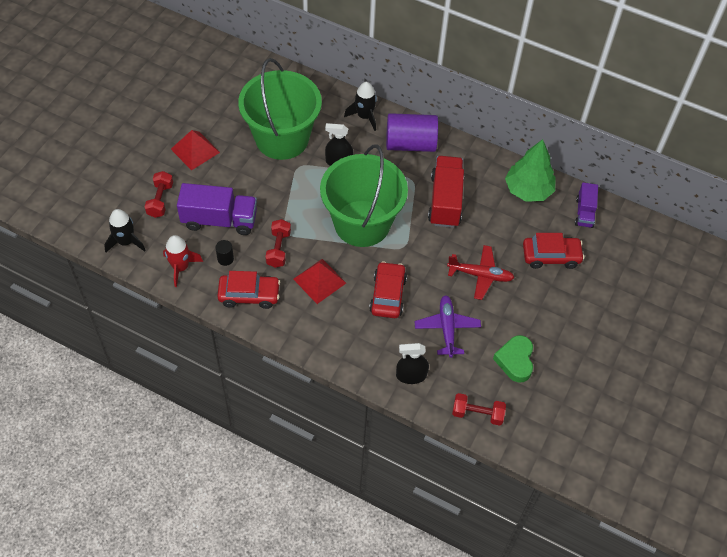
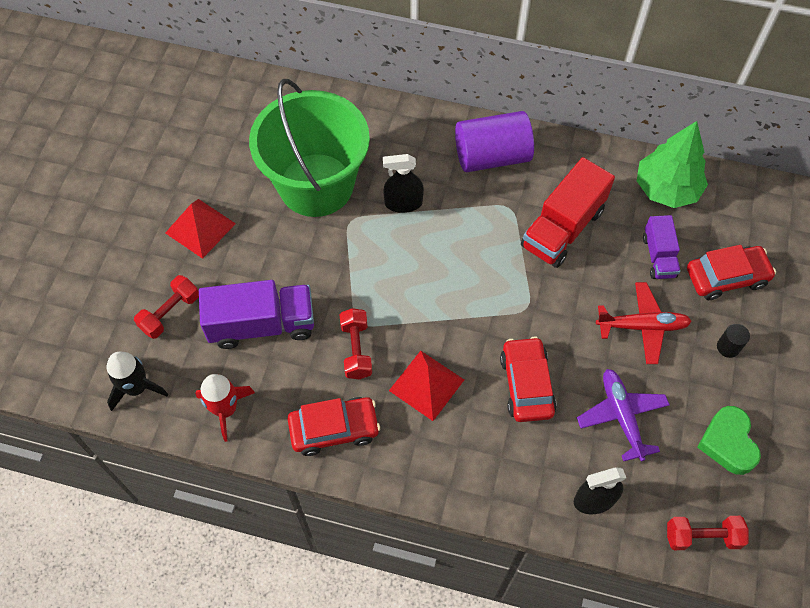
camera: 10 degrees left, 5 degrees up
(160, 200) = (170, 313): red dumbbell -> red dumbbell turned 45 degrees clockwise
(225, 259) = (286, 381): black cylinder -> black cylinder (728, 347)
(362, 223) = (460, 286): green bucket -> none
(364, 116) = (419, 130): black rocket -> none
(445, 201) = (562, 228): red truck -> red truck turned 135 degrees counterclockwise
(584, 212) = (749, 205): purple truck -> purple truck (658, 256)

